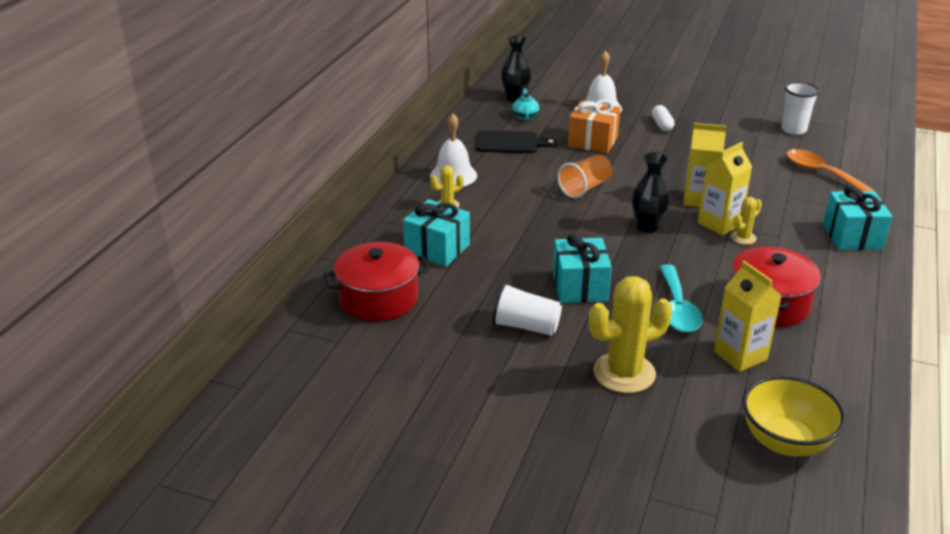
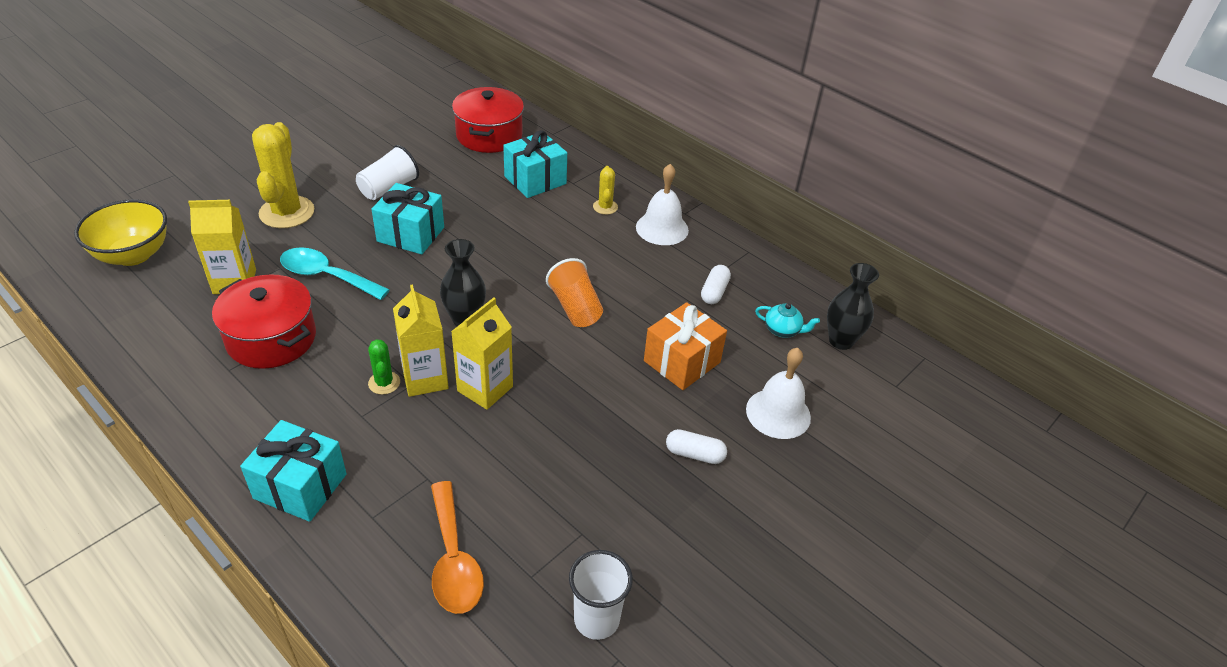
camera: 110 degrees right, 10 degrees up
(510, 143) = (714, 292): black cutting board -> white capsule
(743, 238) = (384, 383): yellow cactus -> green cactus
(820, 173) = (454, 560): orange spoon -> orange spoon turned 90 degrees clockwise

